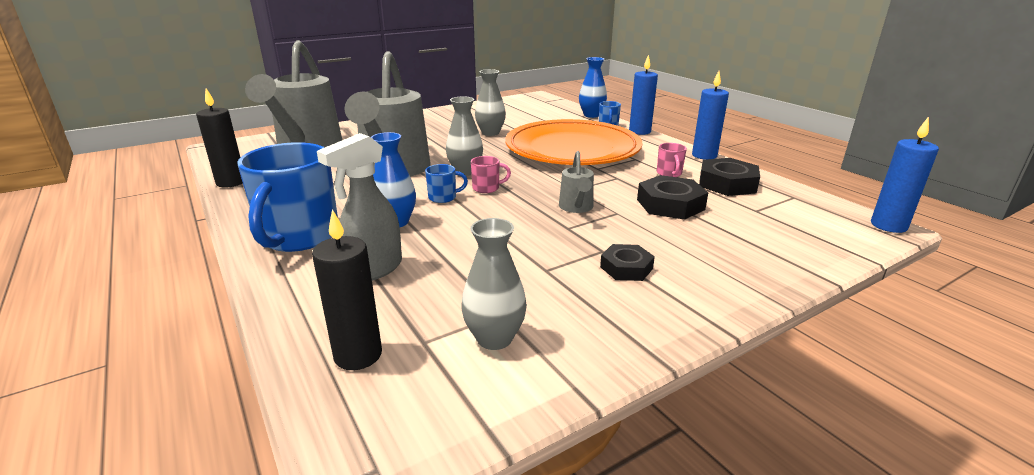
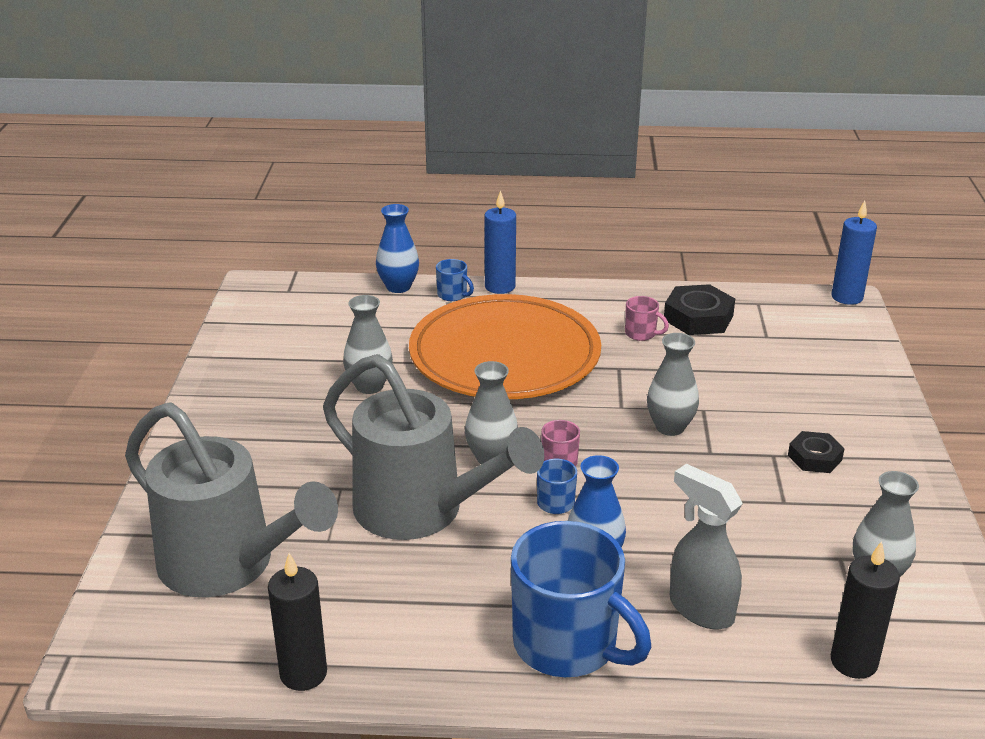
camera: 55 degrees left, 5 degrees up
(373, 270) = (700, 609): grey spray bottle -> grey spray bottle turned 150 degrees clockwise
(576, 208) = (670, 427): grey watering can -> grey vase
(670, 204) = (713, 372): black nut -> none
(704, 155) = (617, 290): blue candle -> none

